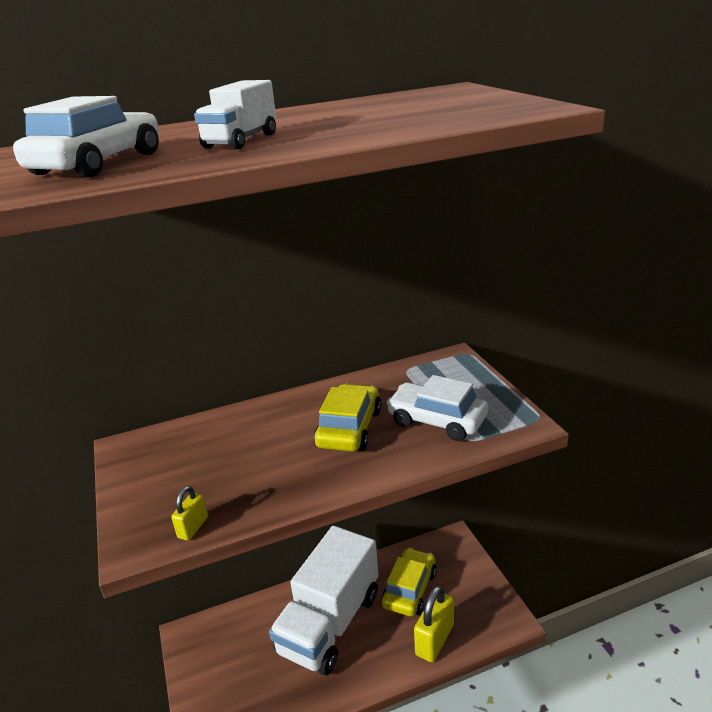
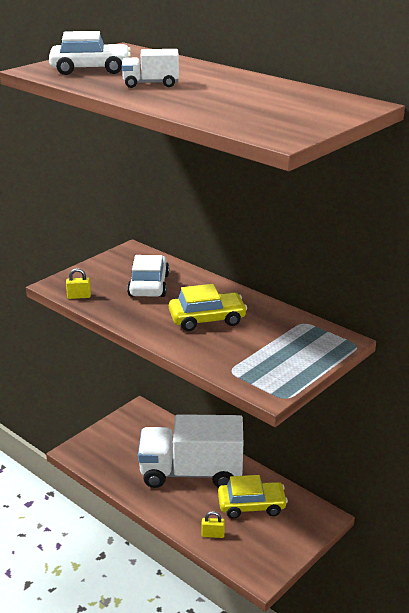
camera: 60 degrees right, 0 degrees up
(434, 640) = (213, 534): yellow padlock -> yellow padlock, size x0.51
(437, 420) = (245, 352): white car -> white car (149, 285)

